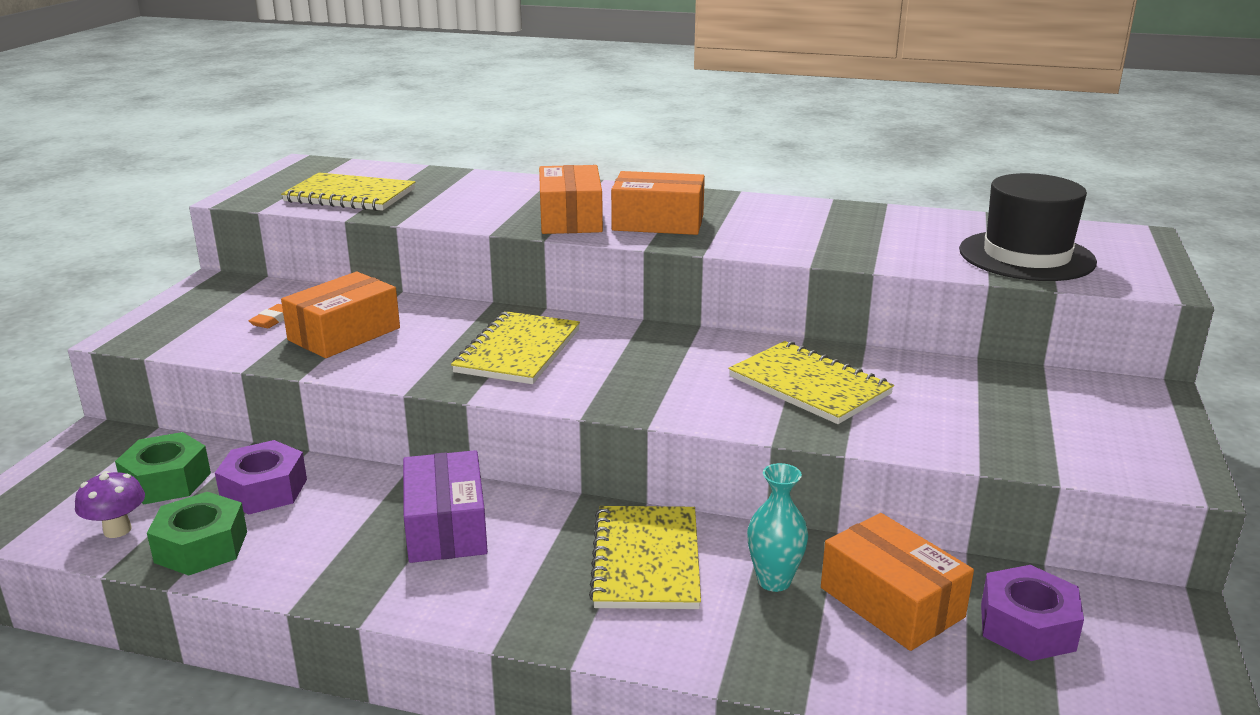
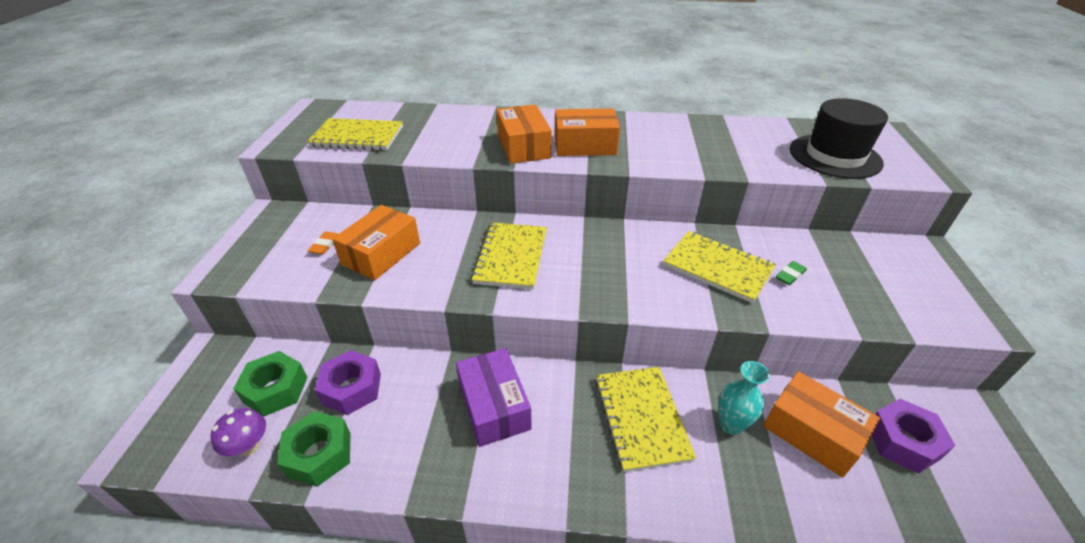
camera: 10 degrees left, 15 degrees up
(914, 402) = (790, 275): none -> green eraser

